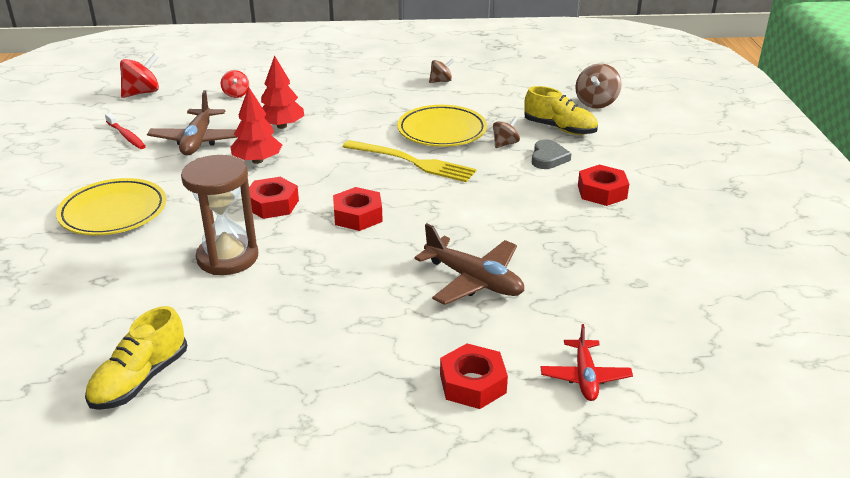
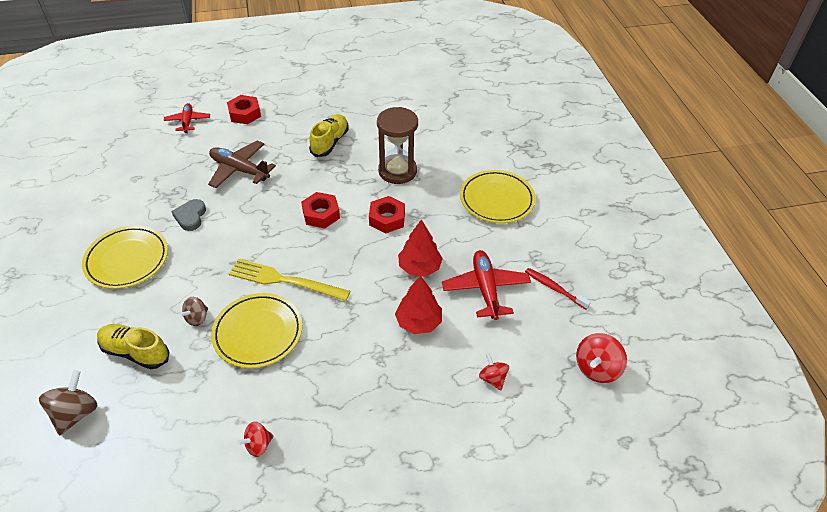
camera: 170 degrees right, 15 degrees up
(140, 380) = (406, 102): yellow shoe -> yellow shoe (330, 142)
(198, 141) = (485, 289): brown plane -> red plane
(441, 81) = (258, 445): brown spinning top -> red spinning top
(548, 158) = (160, 300): grey heart -> grey heart (190, 216)
(602, 192) = (127, 260): red nut -> yellow plate

